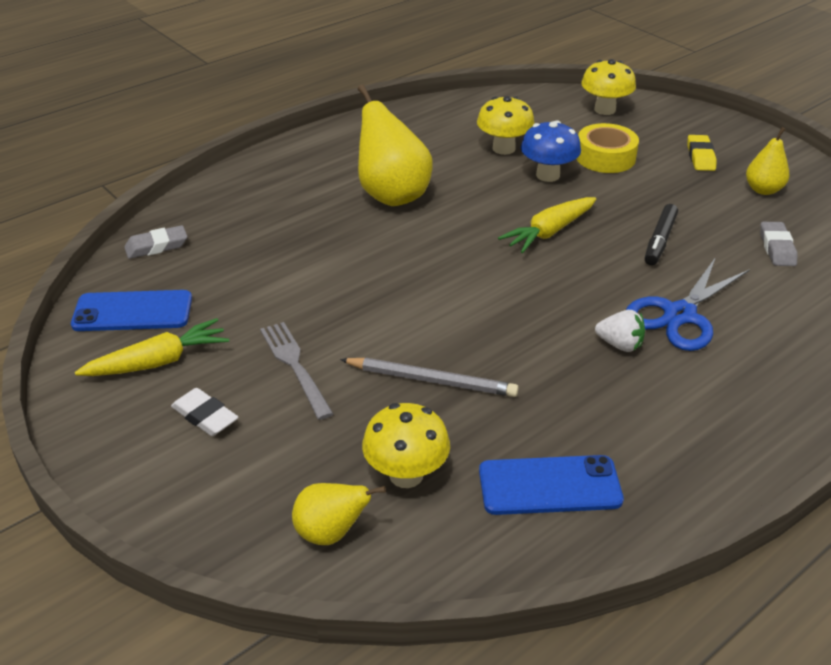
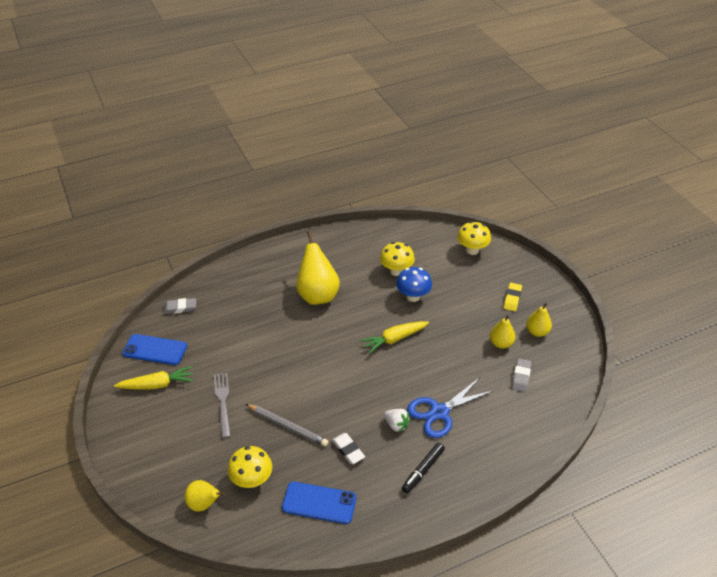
camera: 15 degrees right, 5 degrees up
(205, 416) = (169, 423): white eraser -> white eraser (348, 450)
(605, 157) = (454, 289): yellow tape -> none
(659, 241) = (454, 358): black marker -> black marker (423, 470)
(719, 212) = (501, 343): none -> yellow pear

